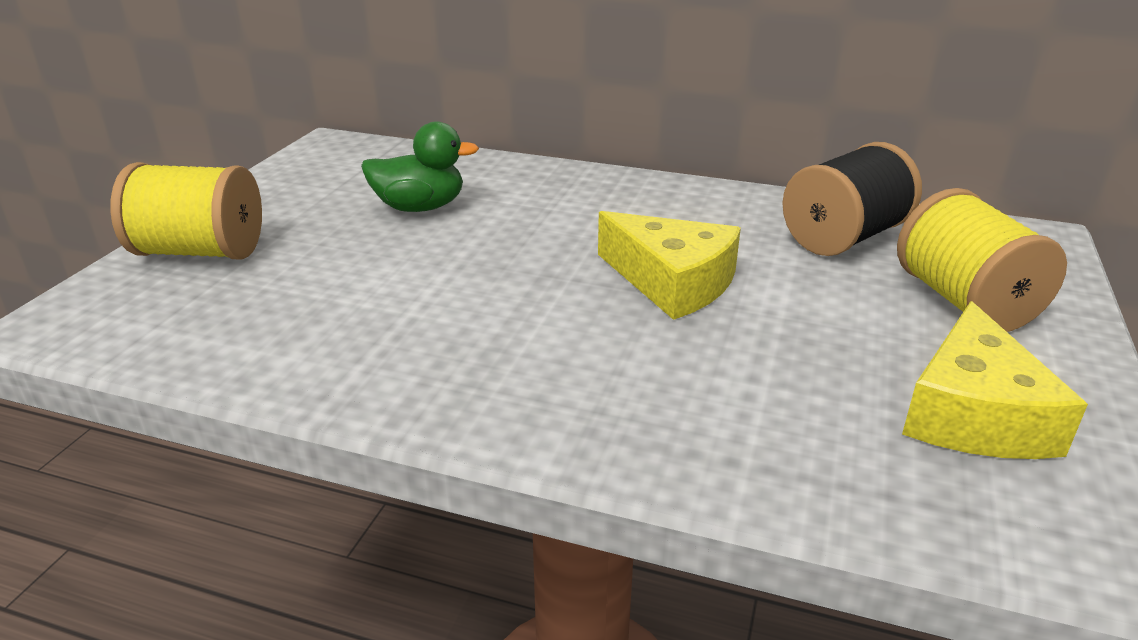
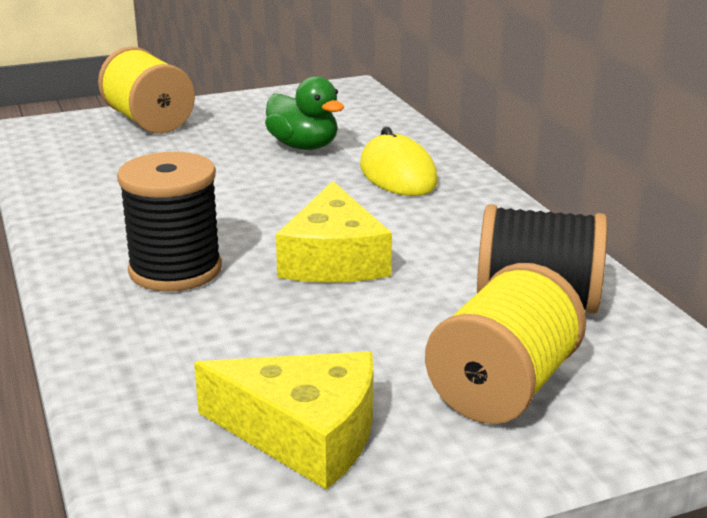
camera: 50 degrees right, 5 degrees down
(550, 196) = (398, 174): none -> yellow mouse
(588, 364) = (175, 270): none -> black spool
(974, 413) = (304, 434): yellow cheese -> yellow cheese turned 135 degrees counterclockwise

